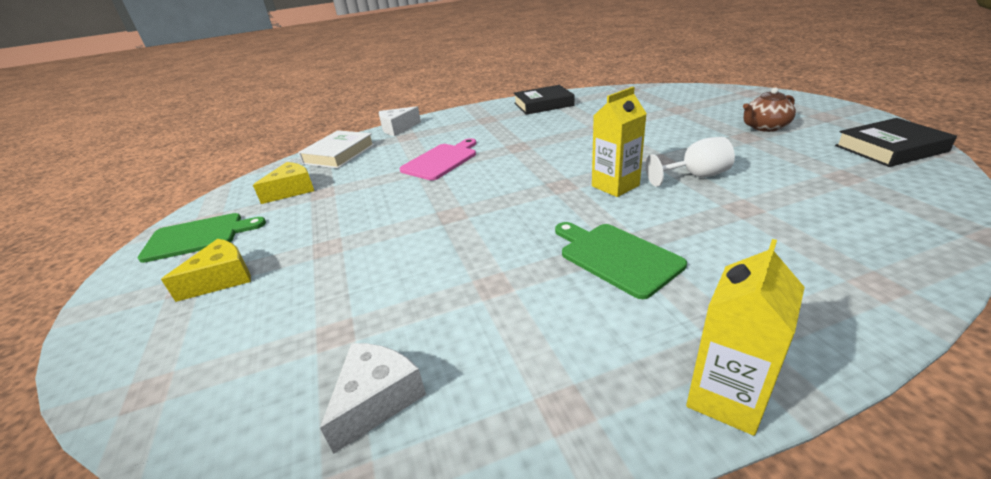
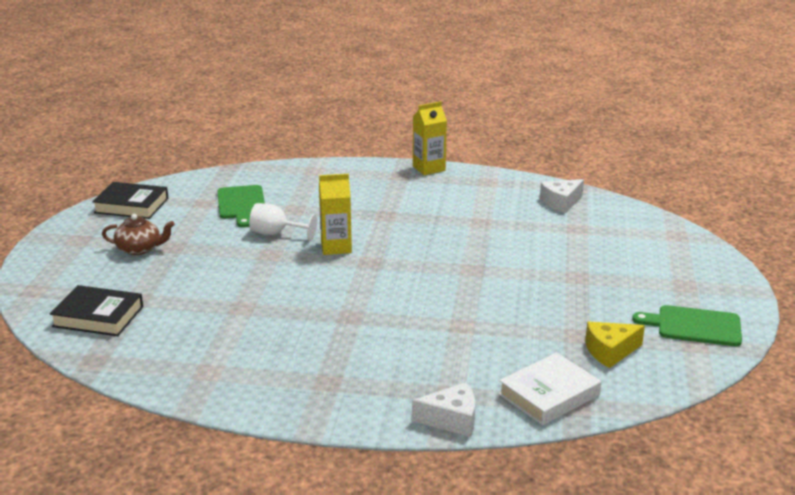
camera: 155 degrees left, 5 degrees down
(222, 279) = (656, 280): yellow cheese -> none
(441, 160) = (439, 329): pink cutting board -> none
(543, 104) = (229, 380): black book -> black book (98, 316)
(616, 257) = (401, 212): green cutting board -> green cutting board (241, 204)

